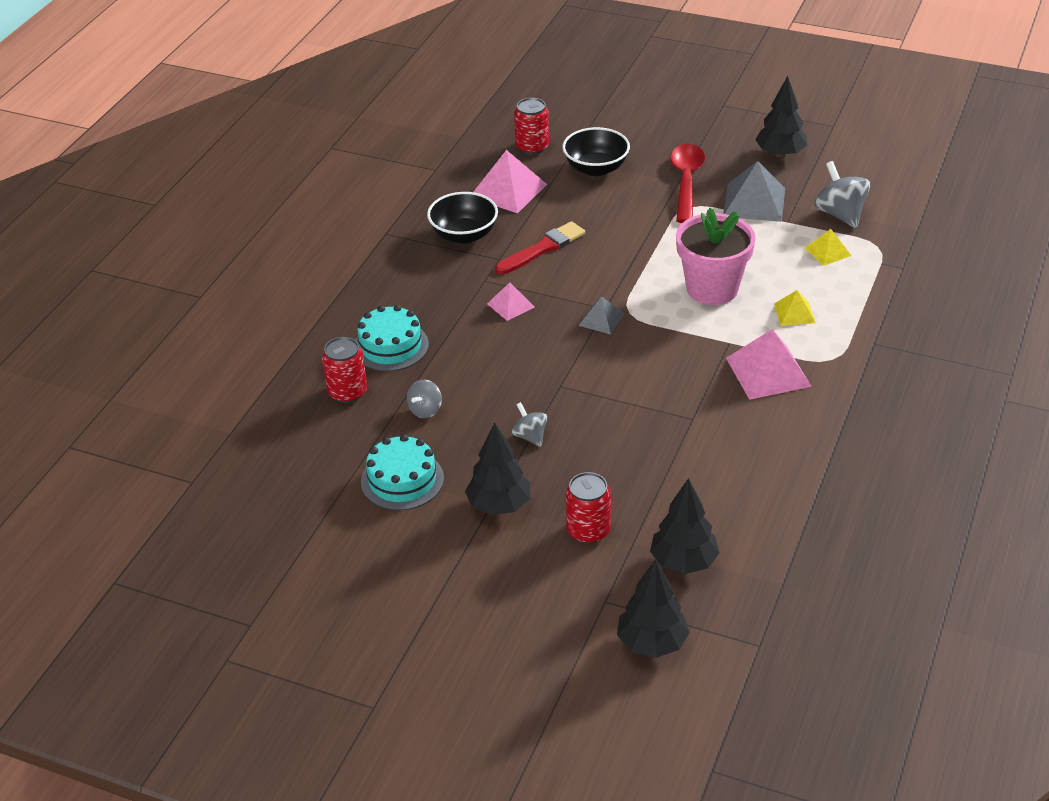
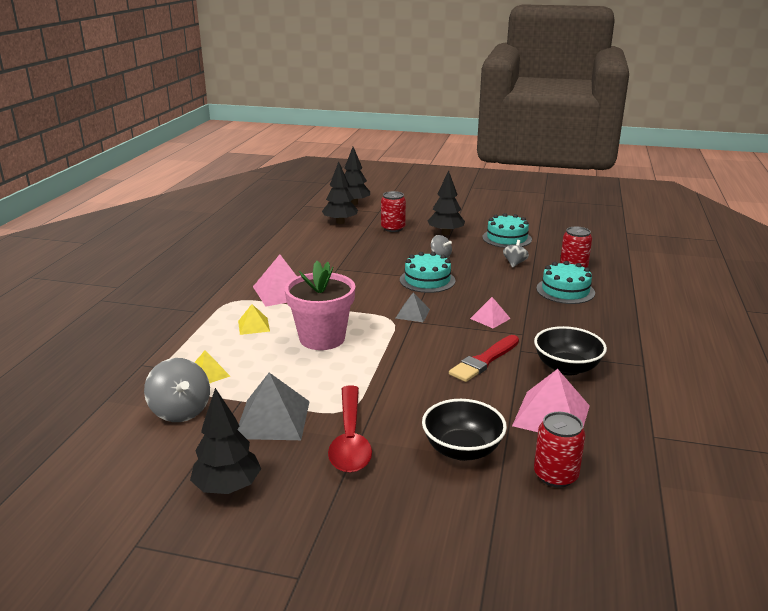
camera: 170 degrees right, 15 degrees down
(566, 381) = (427, 280): none -> turquoise cake

